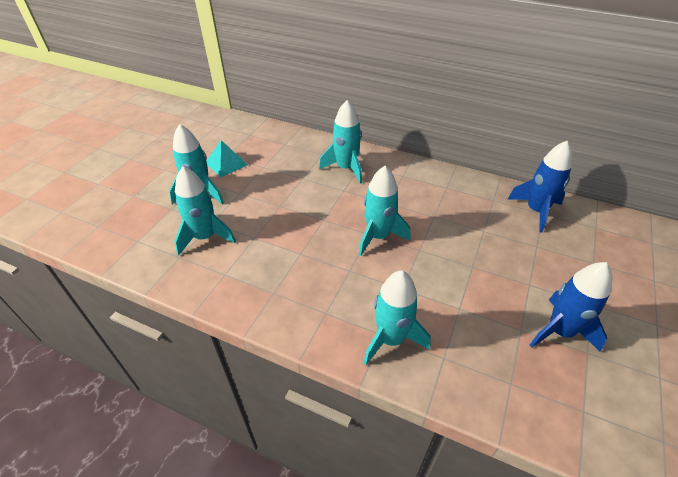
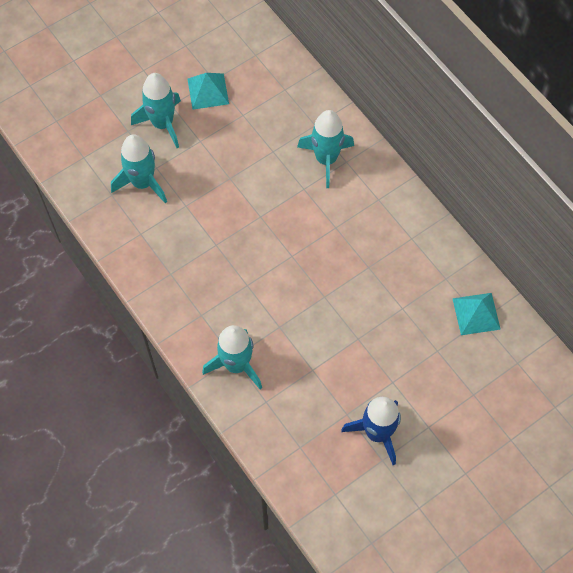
camera: 30 degrees right, 20 degrees up
(378, 236) = (297, 262): turquoise rocket -> none
(536, 211) = (476, 313): blue rocket -> turquoise pyramid

